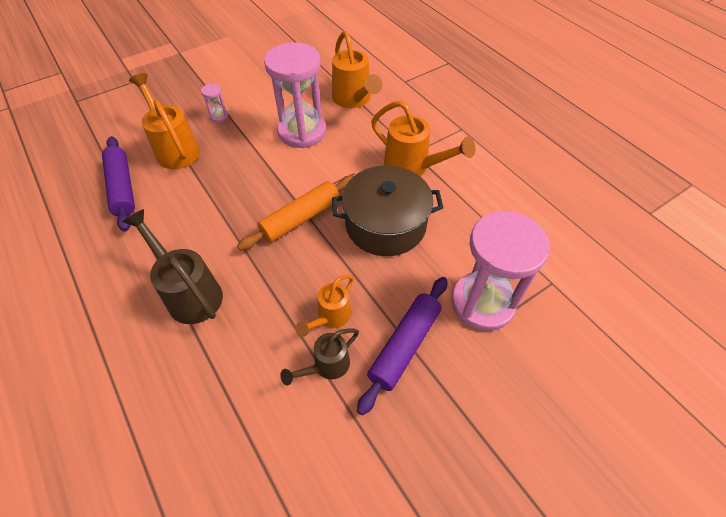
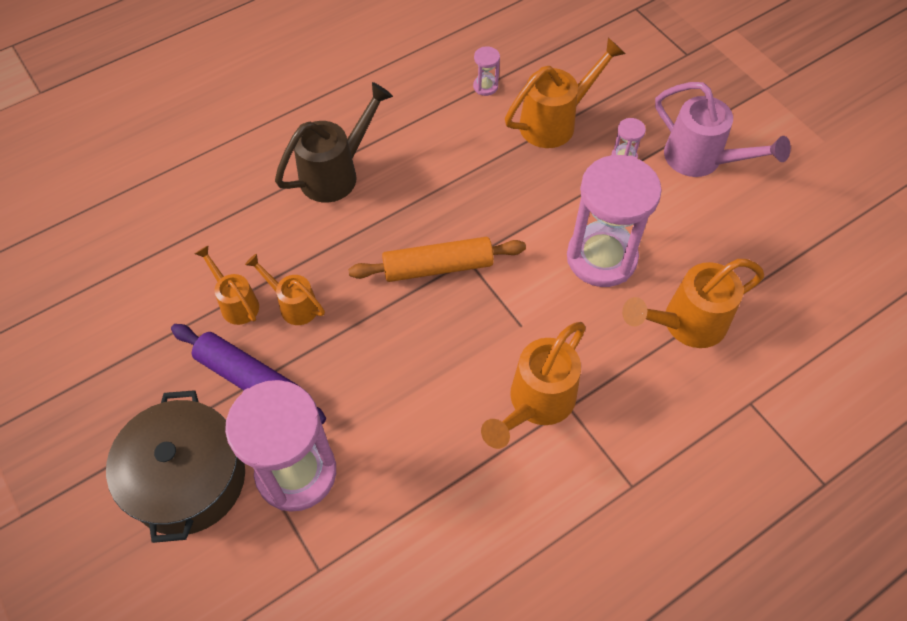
camera: 90 degrees right, 5 degrees up
(122, 188) = (485, 86): purple rolling pin -> pink hourglass
(230, 83) = (701, 160): none -> pink watering can
(301, 218) = (438, 267): orange rolling pin -> orange rolling pin turned 60 degrees counterclockwise
(326, 366) = (236, 303): brown watering can -> orange watering can
(385, 224) = (426, 364): brown pot -> brown pot (188, 479)

